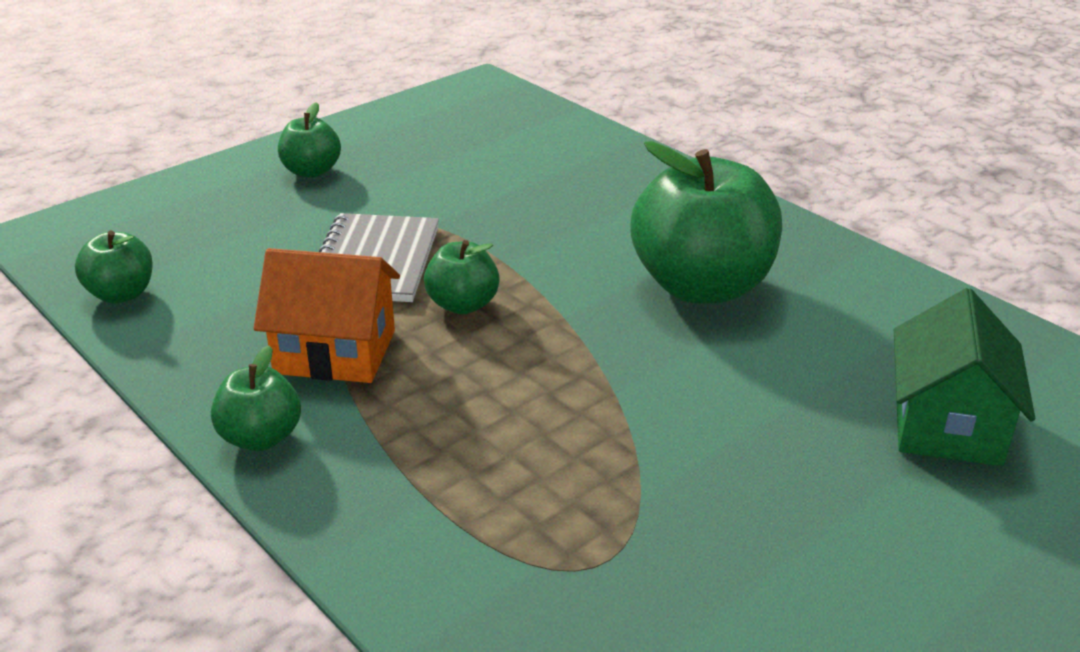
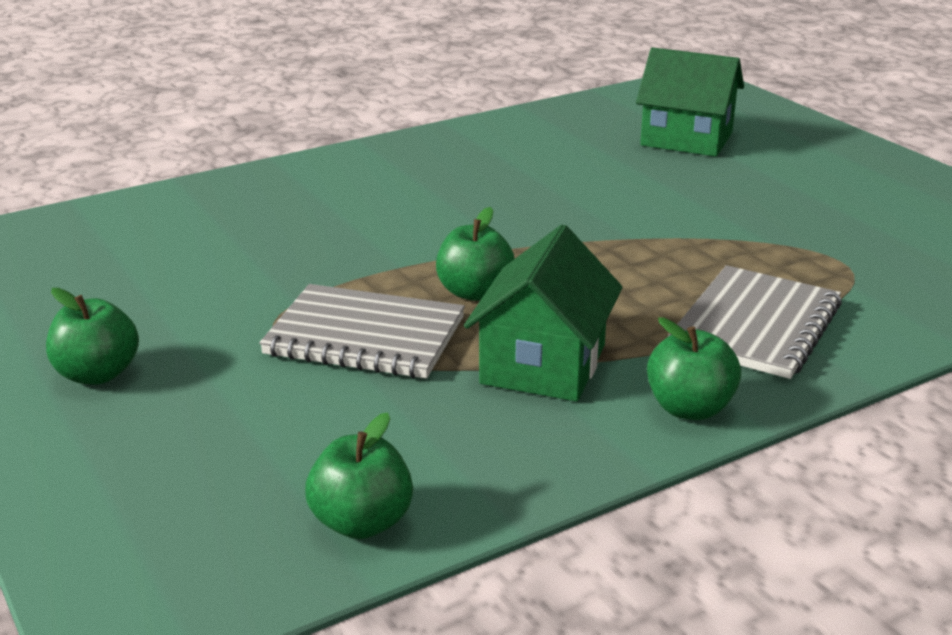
camera: 80 degrees left, 5 degrees down
(335, 352) = (543, 364): orange house -> green house
(423, 482) = (756, 326): none -> grey notebook
(702, 286) = (482, 187): green apple -> none

